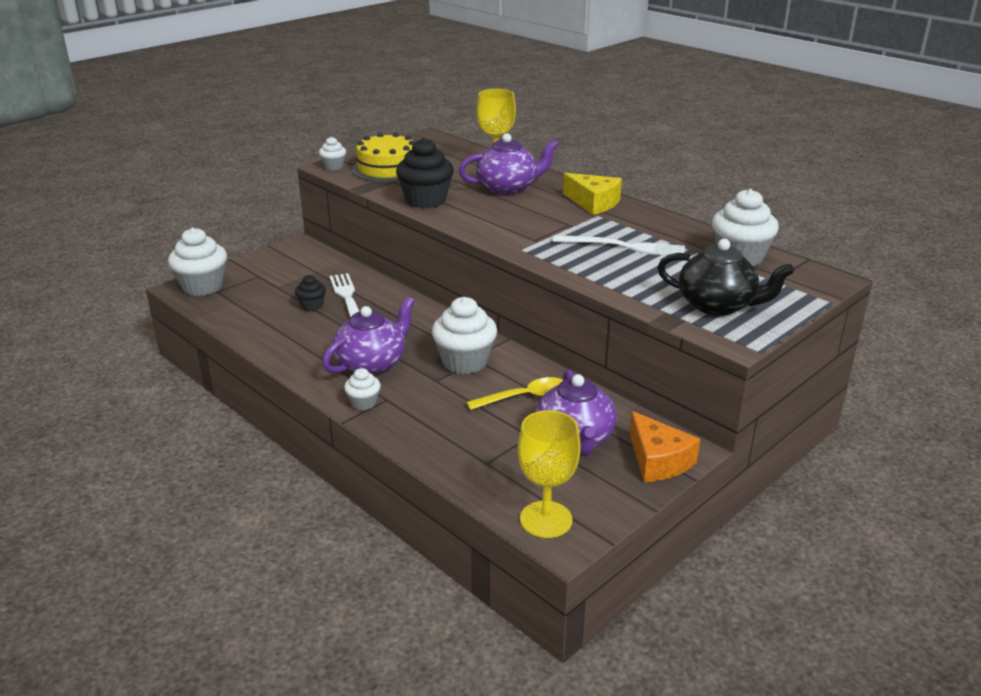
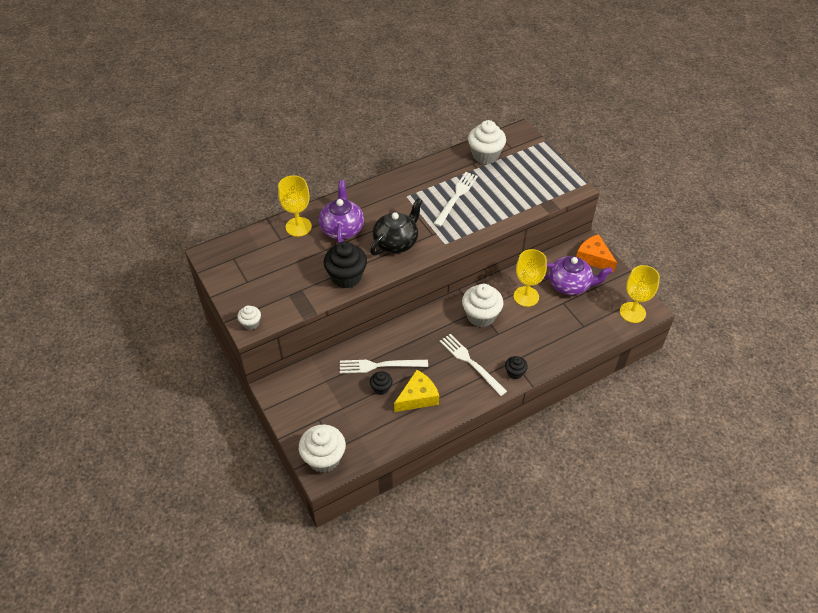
camera: 75 degrees left, 20 degrees up
(363, 403) = (515, 373): white cupcake -> black cupcake
(372, 363) = (470, 363): purple teapot -> white fork
(387, 169) = (272, 290): yellow cake -> none
(524, 397) = (526, 296): yellow spoon -> yellow goblet
(593, 203) = (385, 193): yellow cheese -> yellow cheese (418, 397)
(658, 460) = (593, 258): orange cheese -> orange cheese turned 120 degrees counterclockwise
(718, 305) = (538, 182): black teapot -> black teapot (396, 242)

